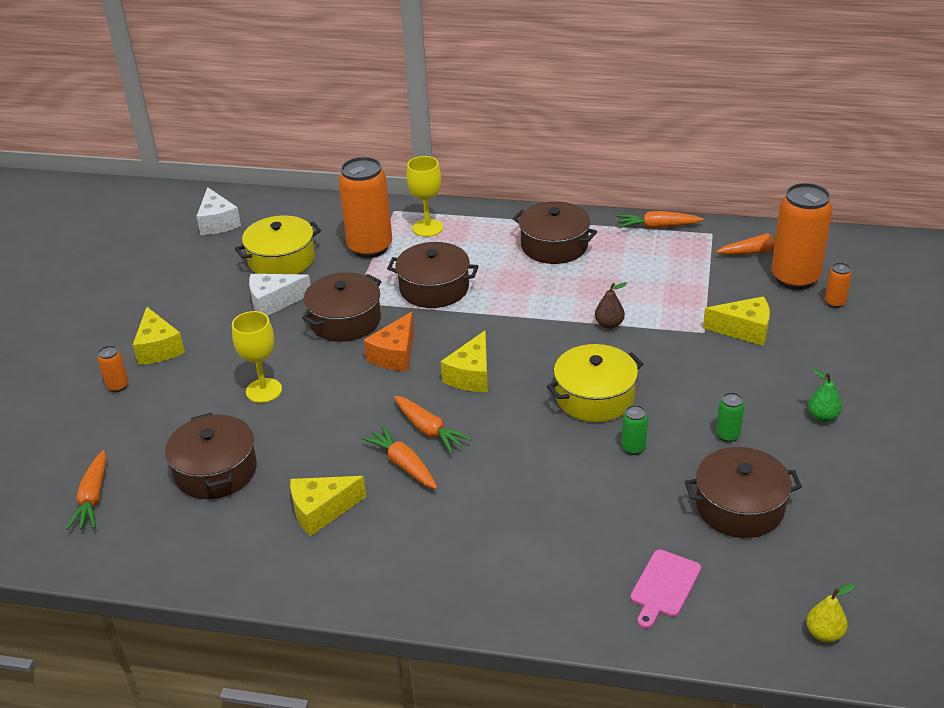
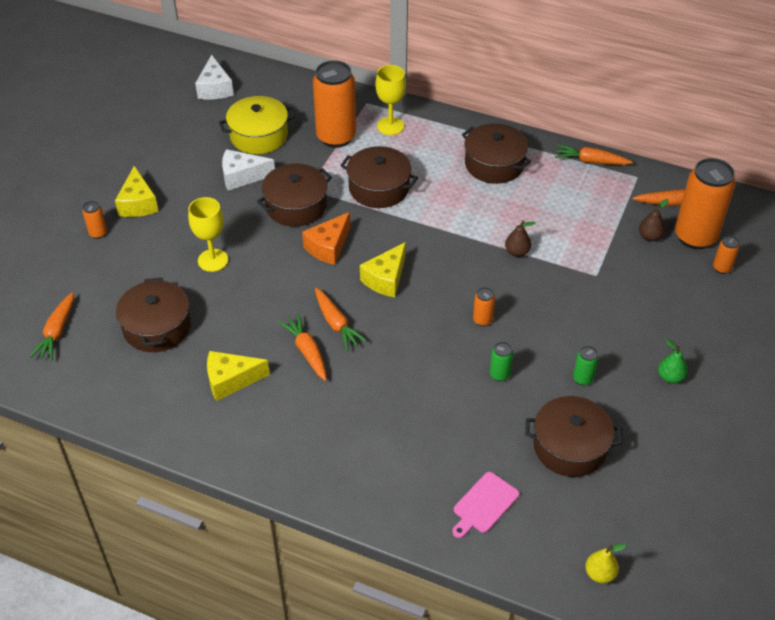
camera: 10 degrees right, 10 degrees up
(594, 397) = (482, 320): yellow pot -> orange can
(744, 330) = (632, 280): yellow cheese -> none
(747, 286) = (650, 236): none -> brown pear

